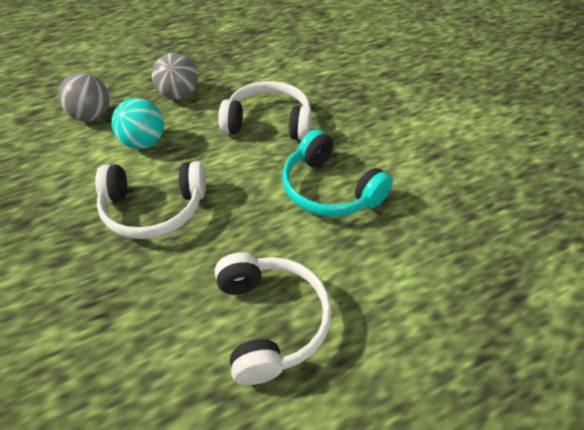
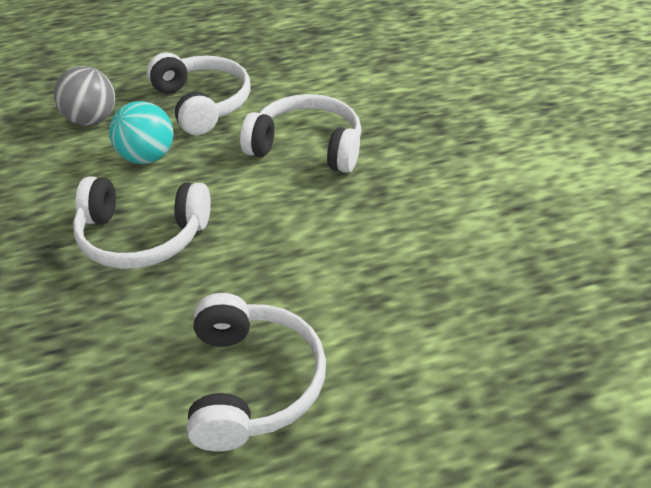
camera: 10 degrees right, 5 degrees down
(179, 95) = (202, 103): grey ball -> white headphones
(329, 189) = (364, 236): turquoise headphones -> none

